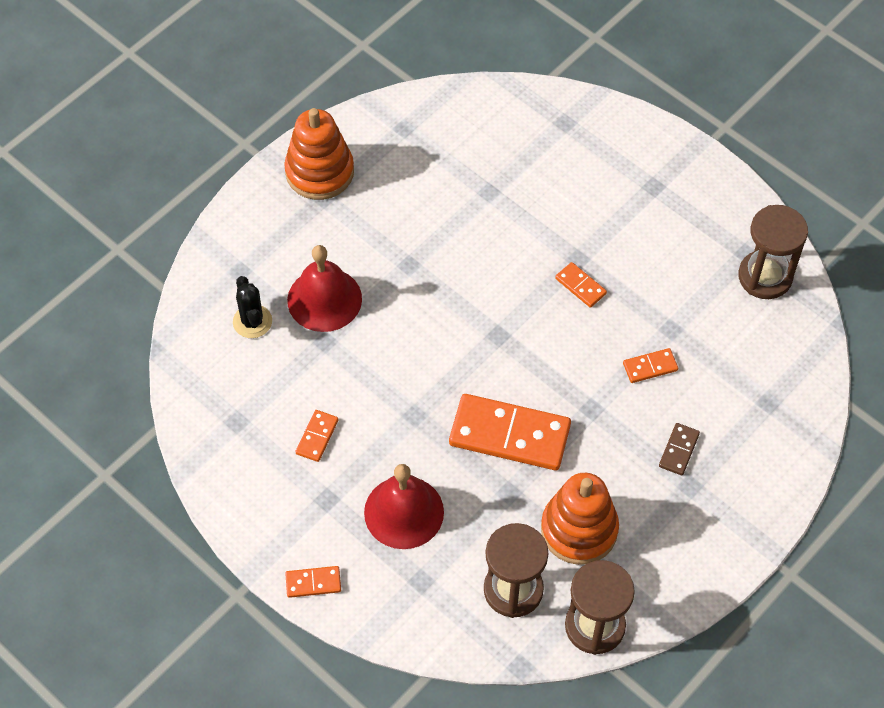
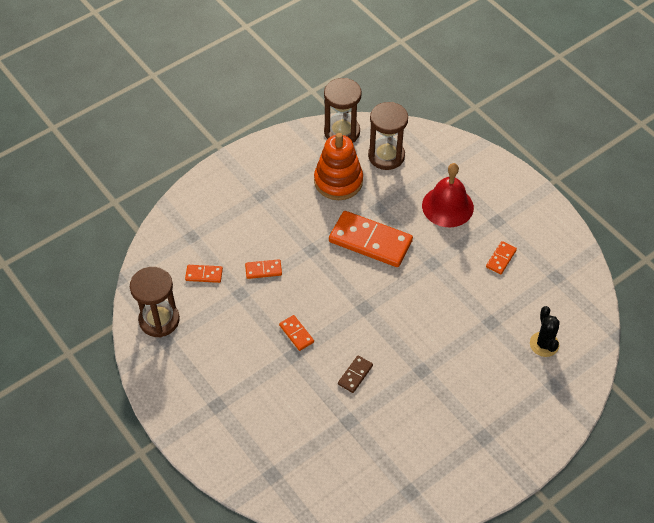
camera: 170 degrees left, 5 degrees down
(313, 582) = (508, 176): orange domino -> orange domino (204, 275)
(319, 172) = (485, 461): orange stacking toy -> none
(324, 299) = (489, 353): red bell -> none
(679, 450) = (261, 216): brown domino -> brown domino (355, 375)

